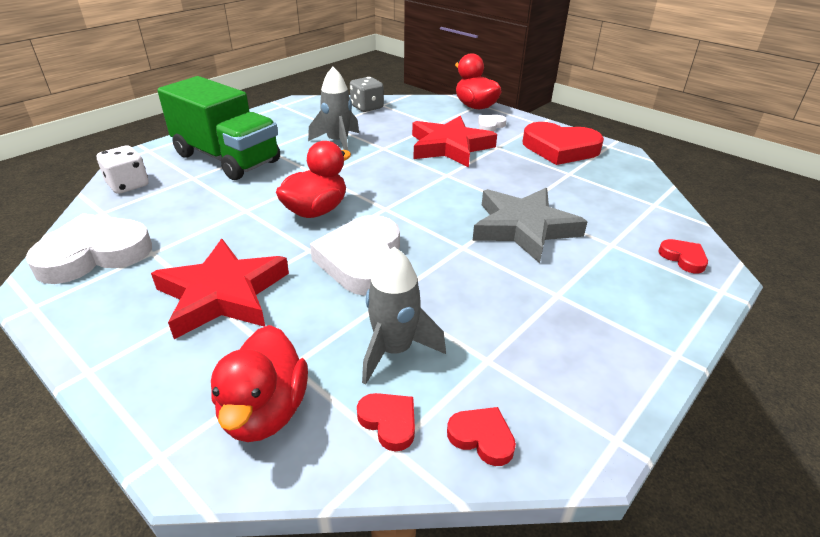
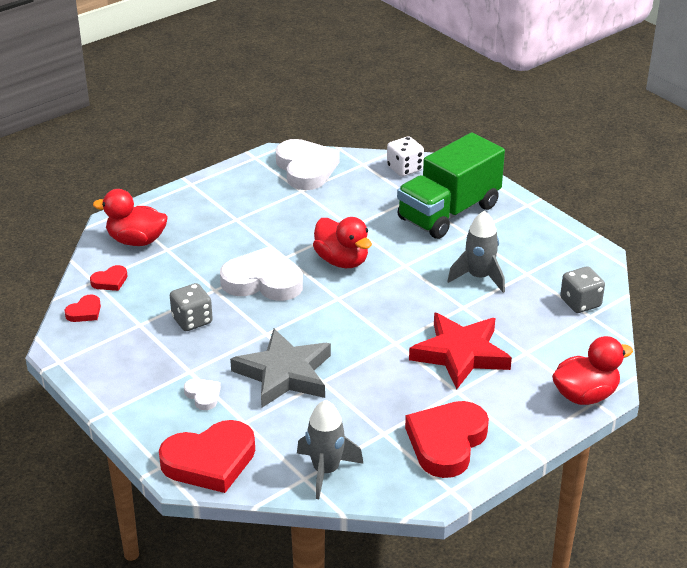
camera: 100 degrees right, 0 degrees up
(223, 294) = (243, 222): red star -> none
(394, 350) = (163, 287): grey rocket -> grey rocket (326, 471)
(460, 308) = (192, 320): none -> grey dice
(490, 125) = (520, 397): white heart -> white heart (203, 395)
(683, 258) = (210, 461): red heart -> red heart, size x2.17

